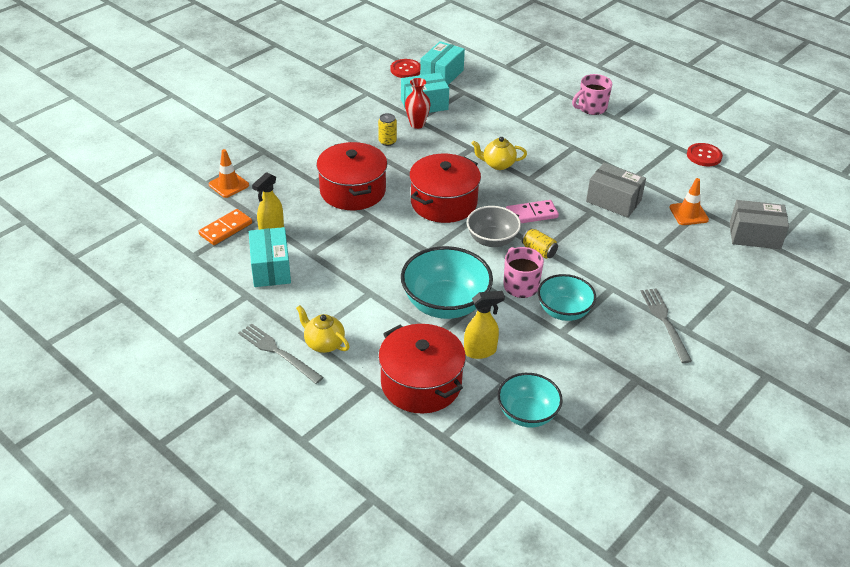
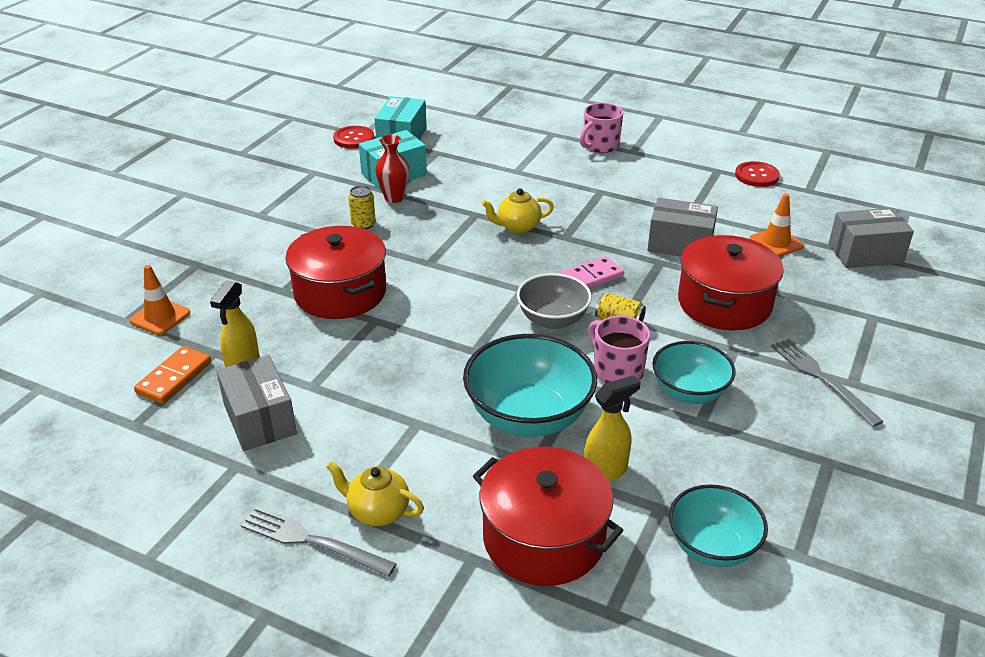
camera: 15 degrees left, 5 degrees down
(271, 268) = (260, 419): turquoise box -> grey box
(444, 203) = (469, 285): red pot -> red pot (724, 303)

